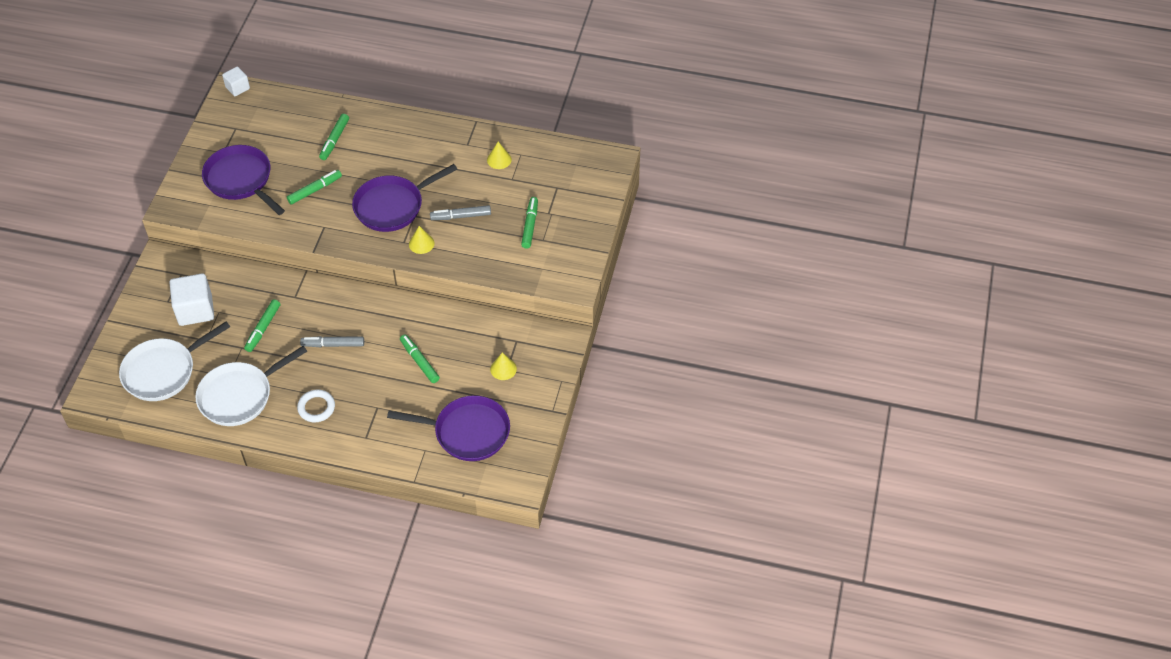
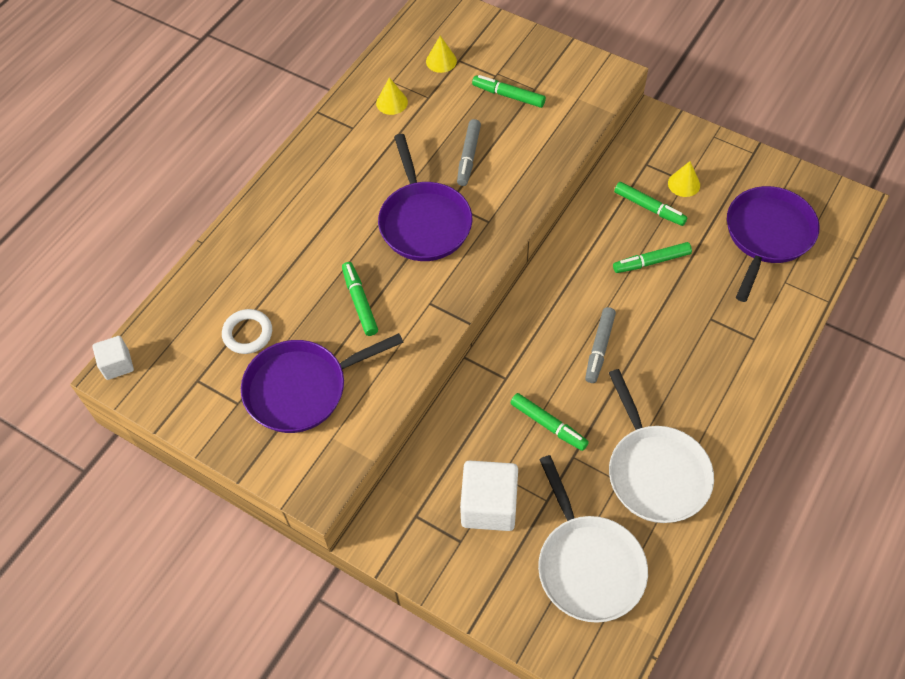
camera: 70 degrees left, 5 degrees up
(316, 407) = (696, 384): white ring -> white ring (248, 333)
(334, 140) = (278, 264): green marker -> green marker (649, 208)
(421, 243) = (498, 204): yellow cone -> yellow cone (441, 61)

